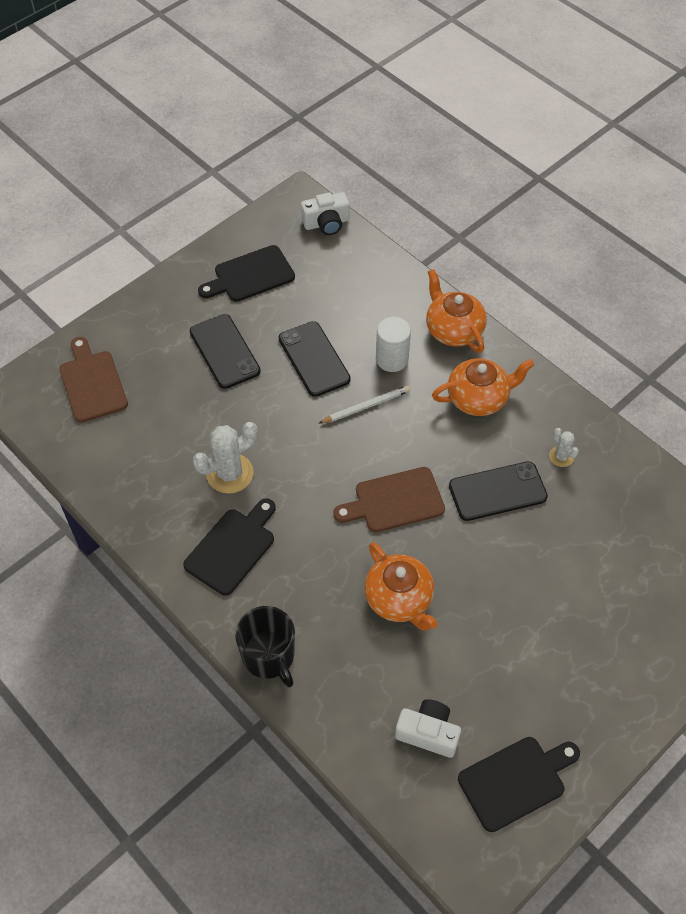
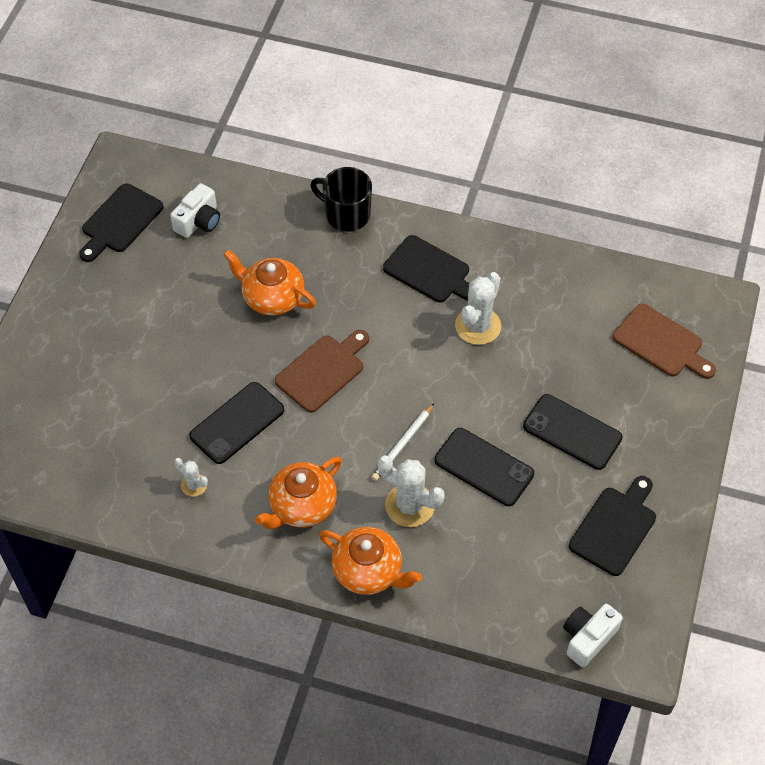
camera: 150 degrees right, 0 degrees up
(232, 548) = (430, 271): black cutting board -> black cutting board turned 60 degrees counterclockwise
(392, 359) = (409, 505): white cylinder -> white cactus
(428, 733) = (198, 221): white camera -> white camera turned 45 degrees counterclockwise

